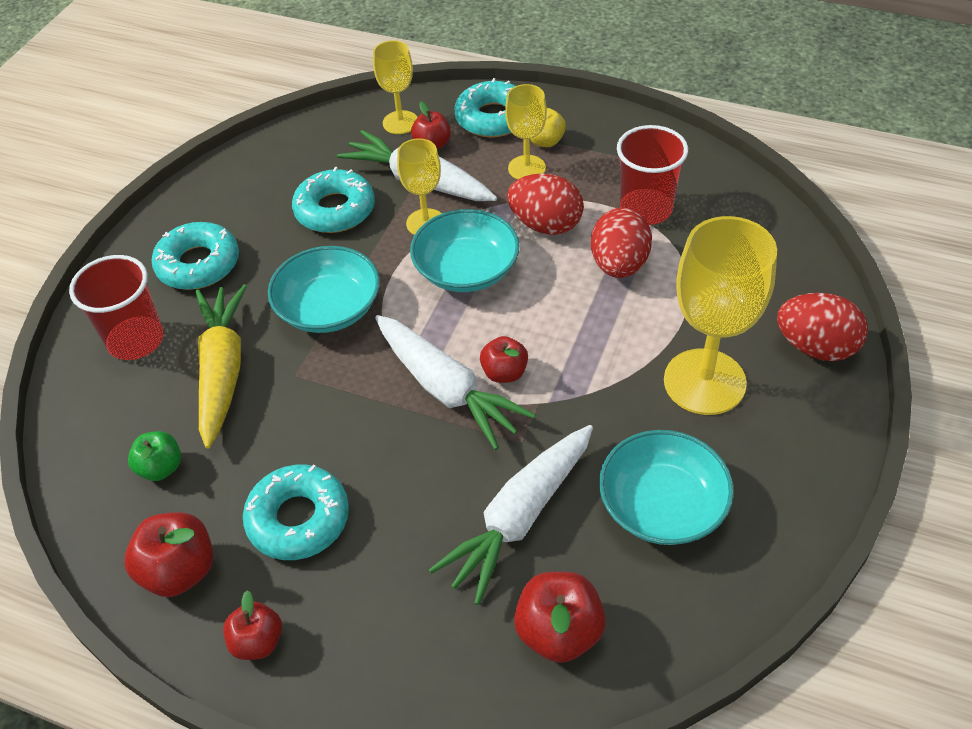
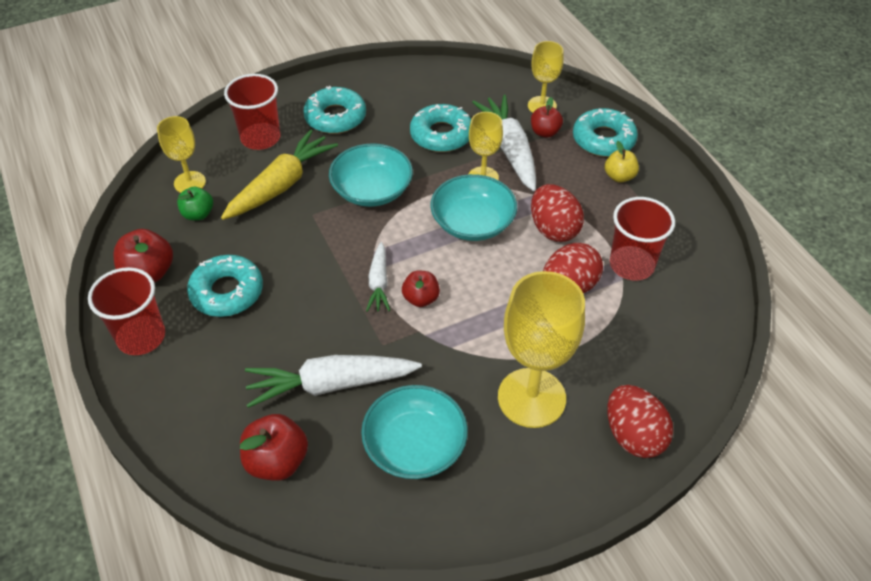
camera: 40 degrees right, 0 degrees up
(258, 641) = (141, 337): red apple -> red cup
(447, 389) = (379, 283): white carrot -> white carrot, size x0.56
(526, 168) = (585, 185): yellow goblet -> yellow goblet (190, 182)

